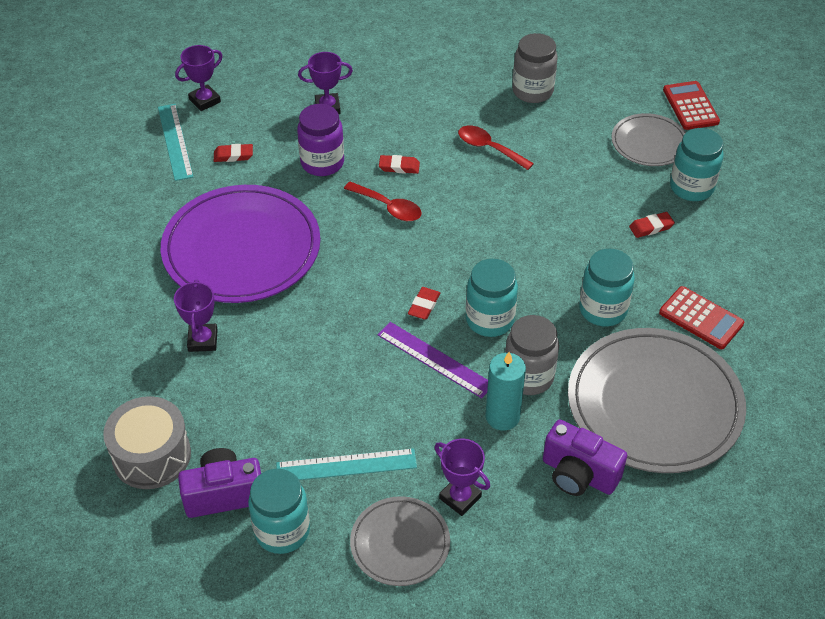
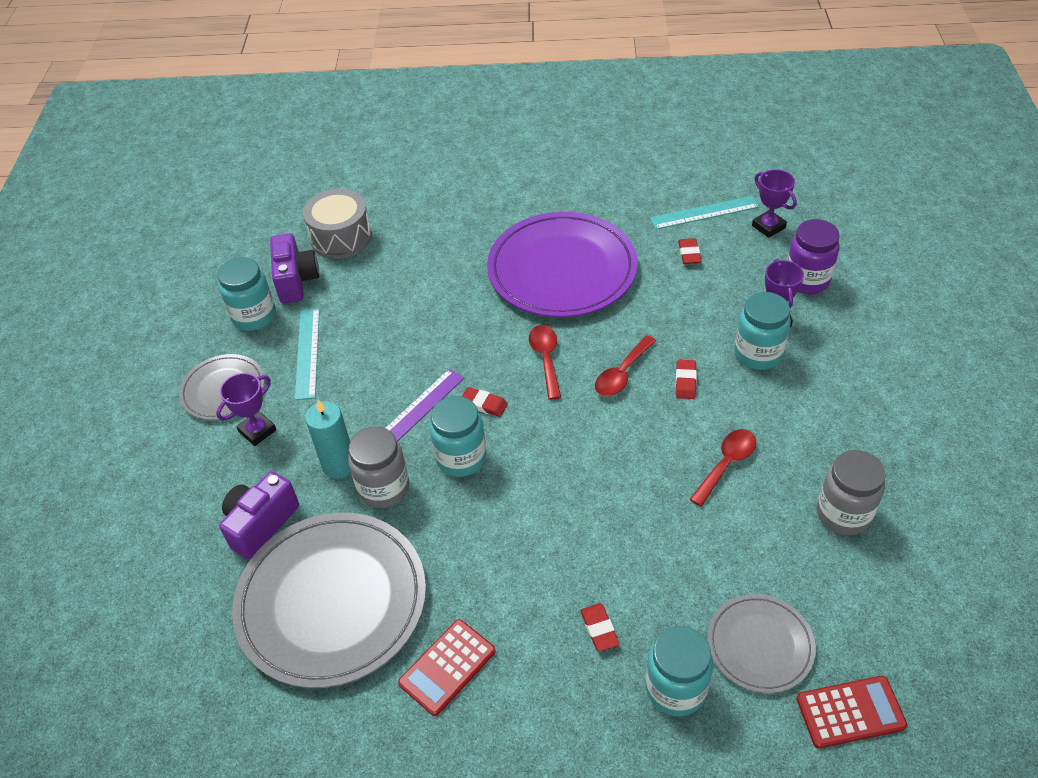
camera: 95 degrees right, 0 degrees up
(203, 340) = (454, 254): purple trophy -> none
(322, 163) = (685, 319): purple jar -> purple jar (807, 280)
(367, 260) = (546, 359): none -> red spoon
(603, 310) = (468, 563): turquoise jar -> turquoise jar (758, 354)

